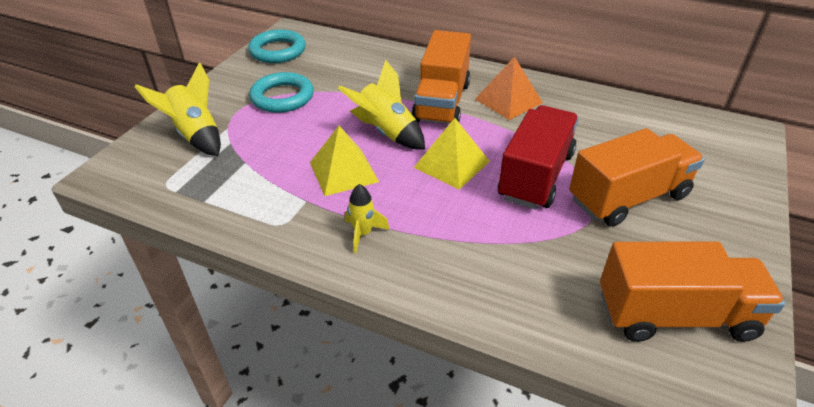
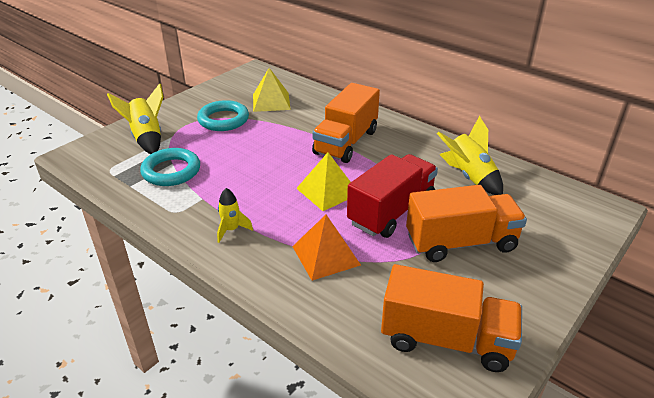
camera: 15 degrees right, 5 degrees down
(278, 51) = (238, 84): turquoise ring -> turquoise ring (171, 171)
(343, 171) = (241, 182): yellow pyramid -> yellow pyramid (271, 101)
(386, 133) = (288, 159): yellow rocket -> yellow rocket (469, 177)
(508, 100) = (402, 149): orange pyramid -> orange pyramid (326, 255)

